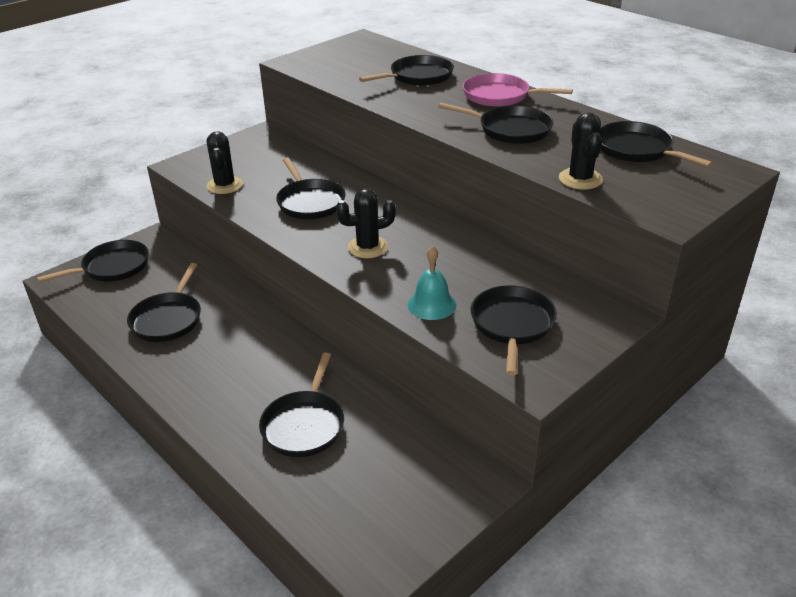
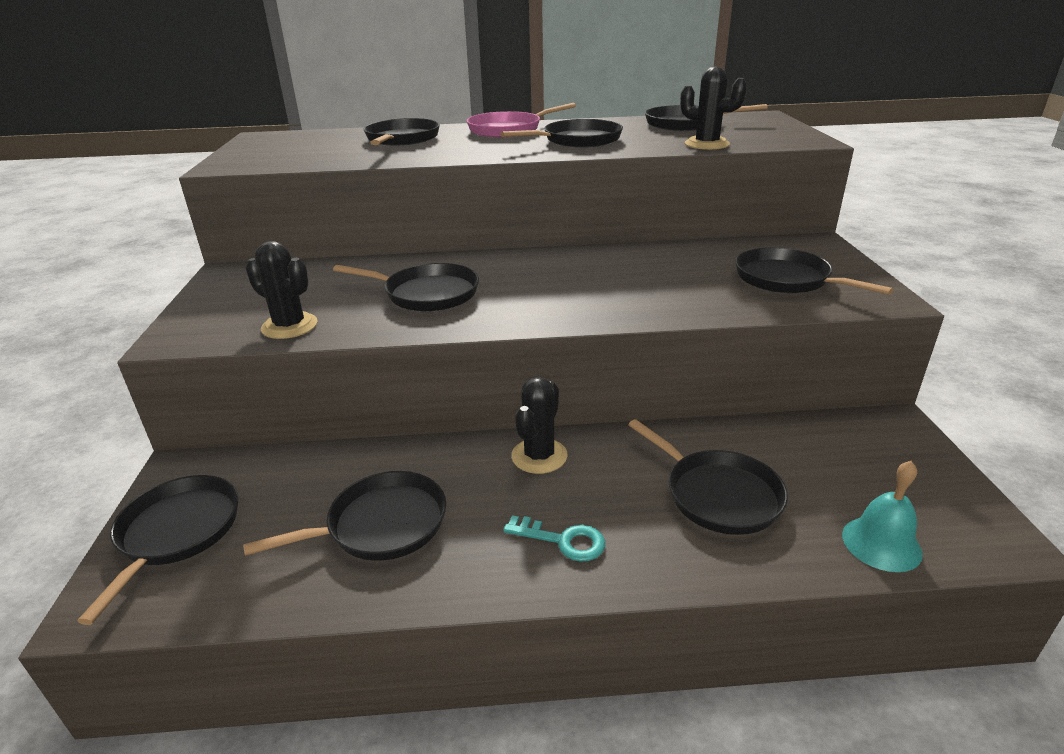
camera: 50 degrees left, 5 degrees down
(168, 319) = (381, 525): black pan -> black pan turned 75 degrees counterclockwise
(208, 383) = (563, 540): none -> turquoise key
(368, 247) = (566, 294): black cactus -> black cactus (539, 456)
(432, 304) = (712, 299): turquoise bell -> turquoise bell (881, 543)

